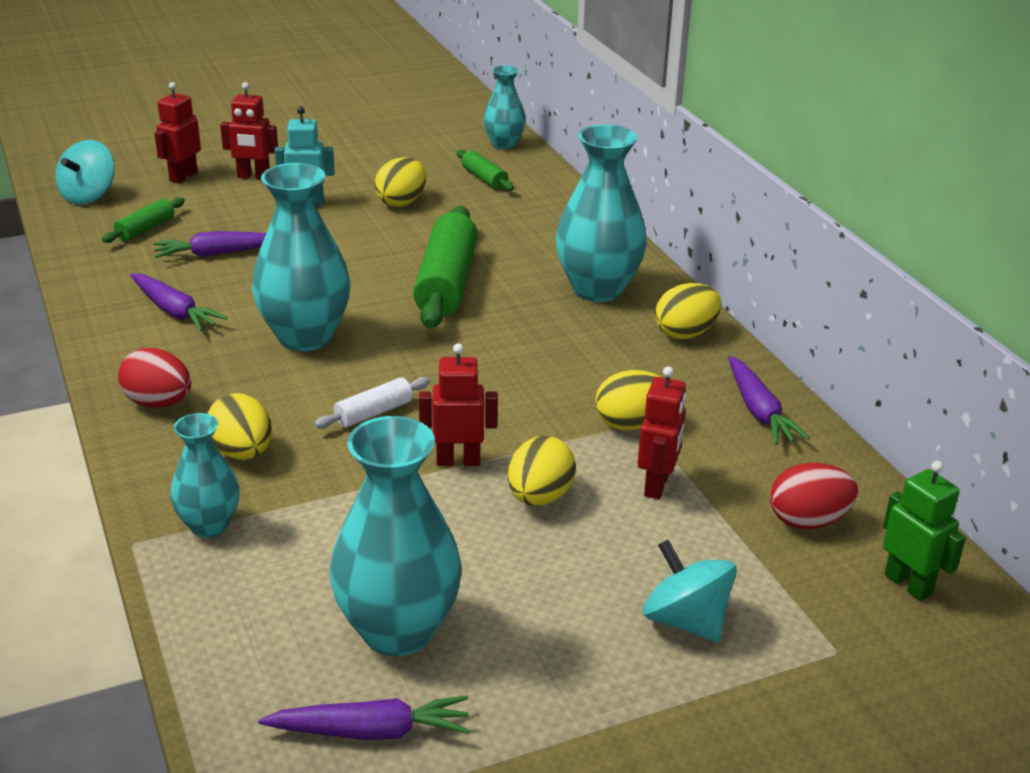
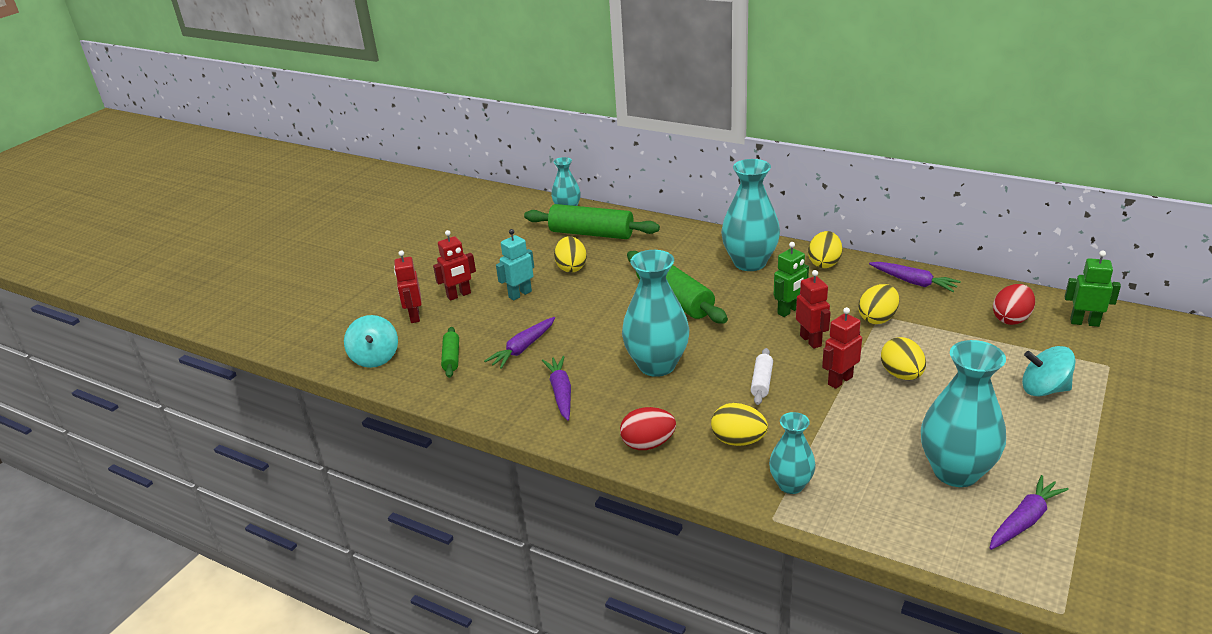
camera: 35 degrees left, 0 degrees up
(175, 311) = (561, 392): purple carrot -> purple carrot turned 105 degrees counterclockwise
(484, 178) = (591, 233): green rolling pin -> green rolling pin, size x2.04
(544, 360) = (789, 311): none -> green robot
(657, 485) = (934, 339): red robot -> red robot (811, 341)

